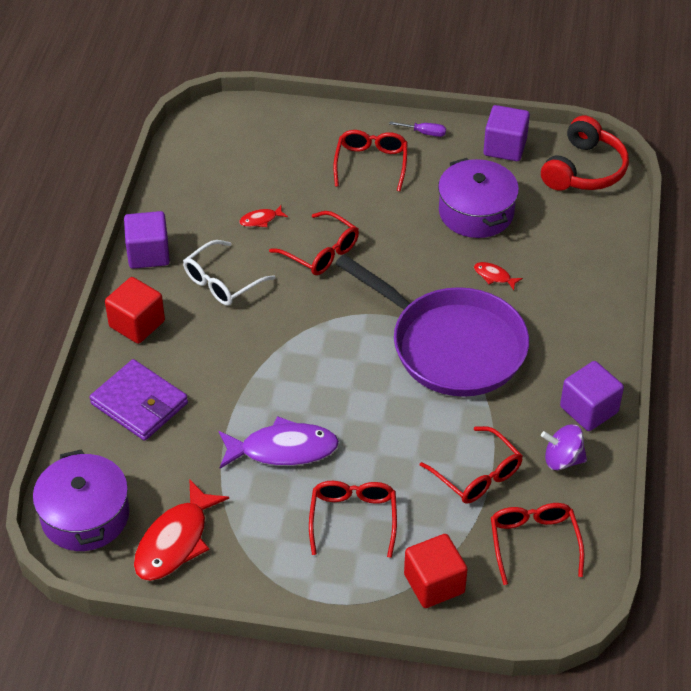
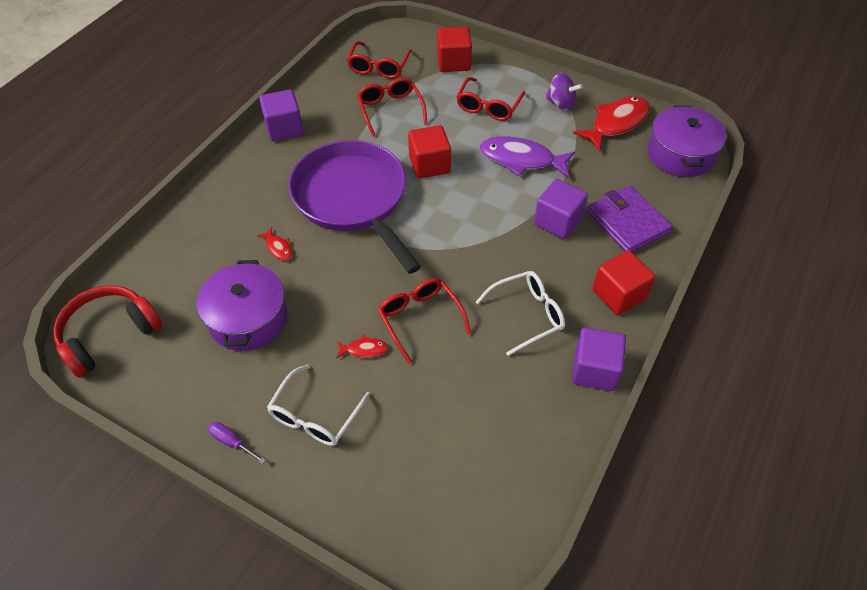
camera: 160 degrees left, 5 degrees up
(260, 220) = (465, 377): red fish -> red fish (364, 349)
(371, 163) = (315, 416): red glasses -> white glasses
(389, 411) = (429, 165): none -> red cube
(505, 147) = (162, 391): purple cube -> purple cube (557, 221)
(562, 459) = (327, 104): purple spinning top -> purple spinning top (560, 103)

